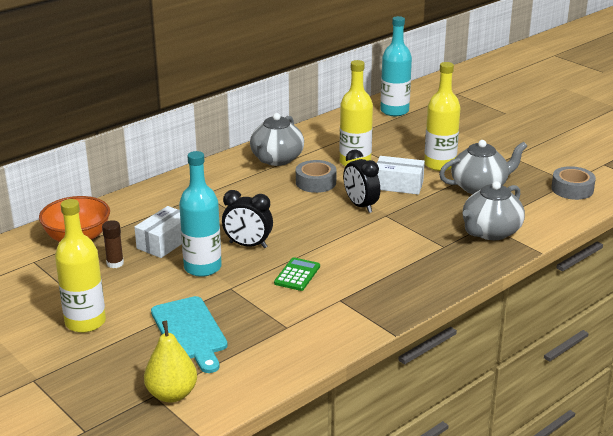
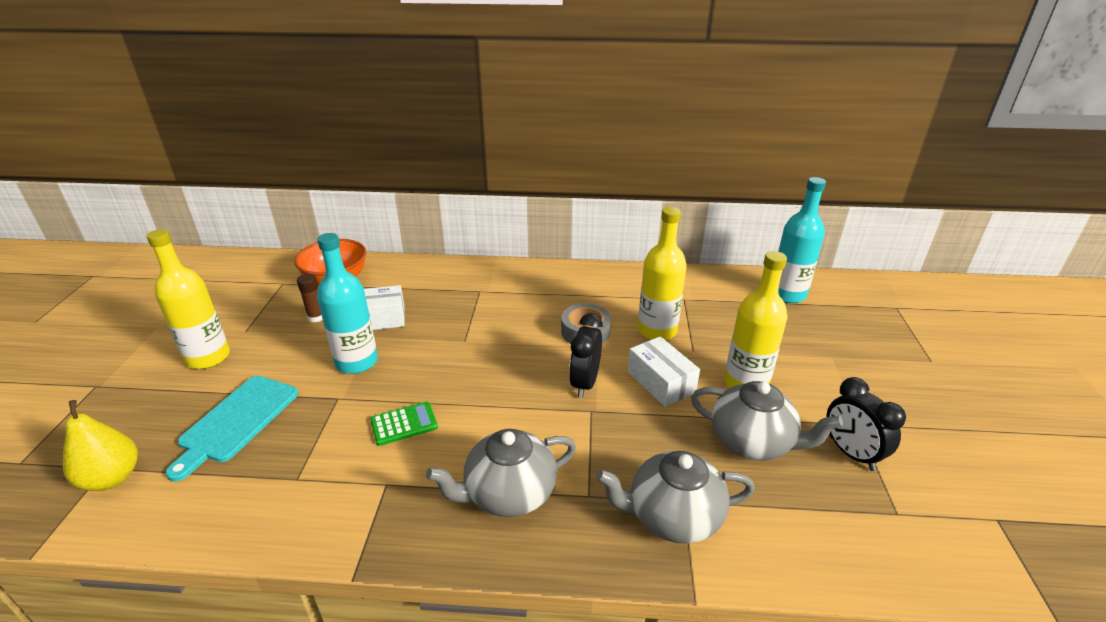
camera: 45 degrees right, 5 degrees up
(248, 245) = (424, 362): black clock -> black clock (851, 453)
(276, 159) = (590, 289): grey teapot -> grey teapot (508, 493)
(572, 189) = (885, 528): grey tape -> none

